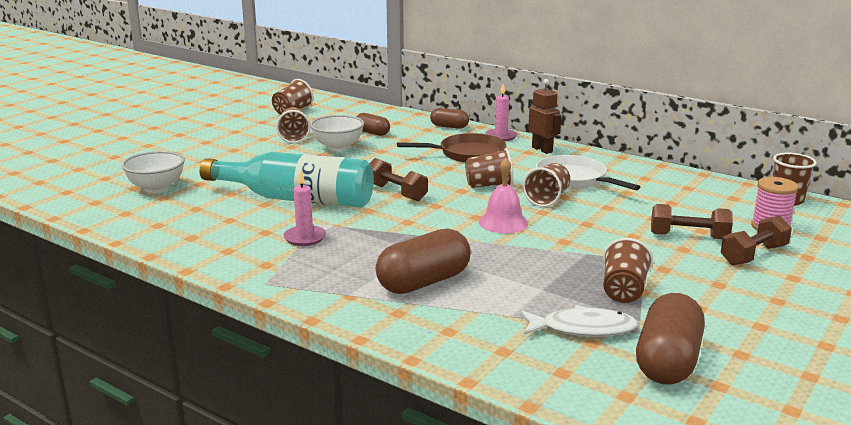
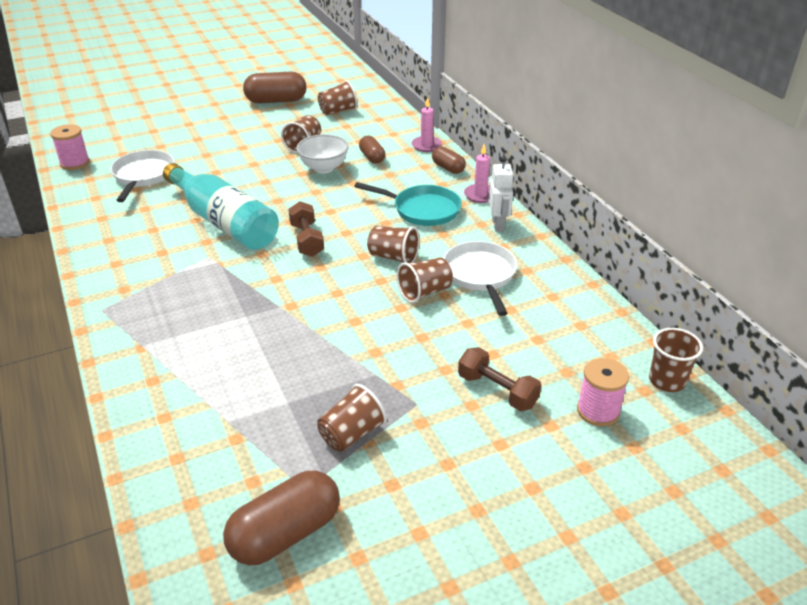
camera: 30 degrees right, 15 degrees up
(58, 195) = (75, 163): none -> pink spool
(156, 188) = (143, 176): white bowl -> white pan
(305, 238) = (181, 269): pink candle -> pink candle (426, 145)
(424, 282) = (208, 355): brown capsule -> brown capsule (276, 101)
(467, 154) = (422, 210): brown pan -> turquoise pan
(503, 222) = (350, 308): pink bell -> none
(542, 149) = (498, 225): brown robot -> white robot
(583, 329) = (264, 463): white fish -> none
(753, 255) = (530, 441): brown dumbbell -> none

